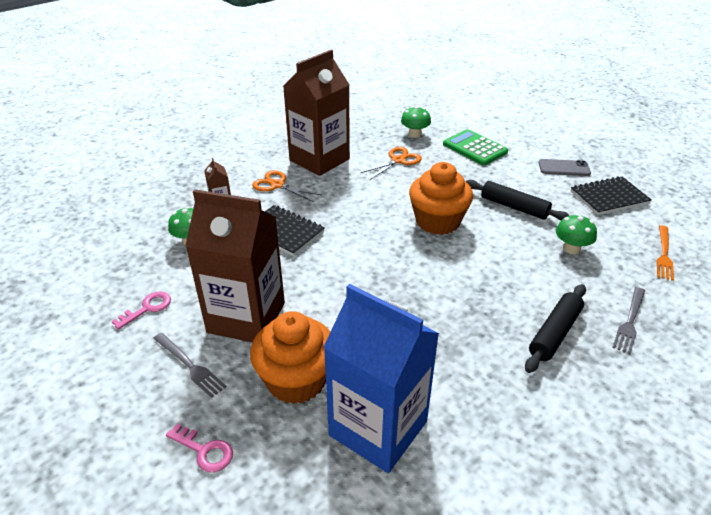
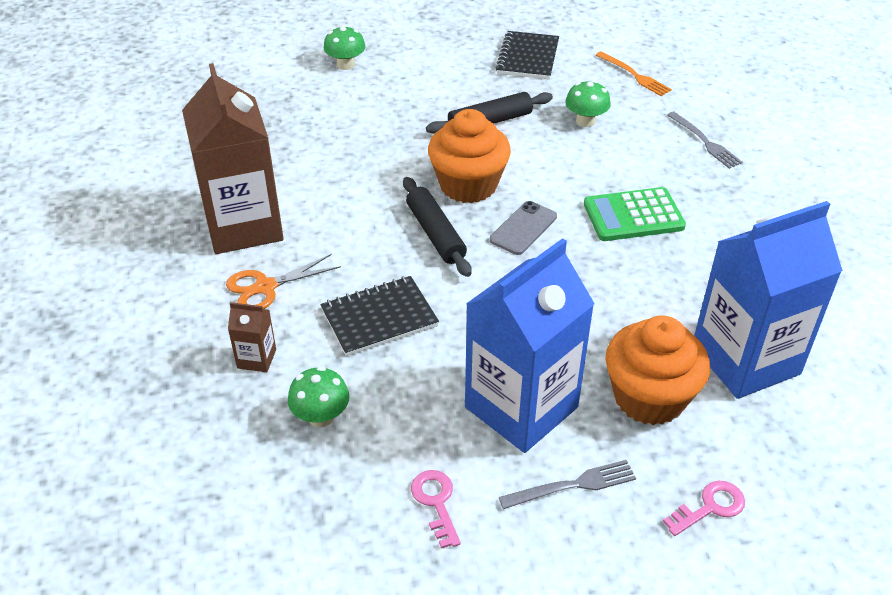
camera: 60 degrees left, 5 degrees up
(246, 317) = (521, 407): brown carton -> blue carton
(398, 160) = (317, 161): orange scissors -> none
(415, 134) = (272, 123): green mushroom -> green mushroom (346, 65)
(475, 148) = (353, 93): green calculator -> green calculator (633, 215)
(555, 333) = (692, 191): black rolling pin -> black rolling pin (435, 234)
(564, 168) = (453, 56): grey phone -> grey phone (523, 228)

